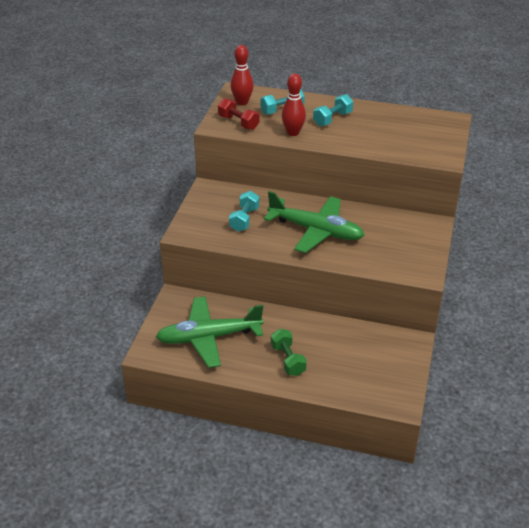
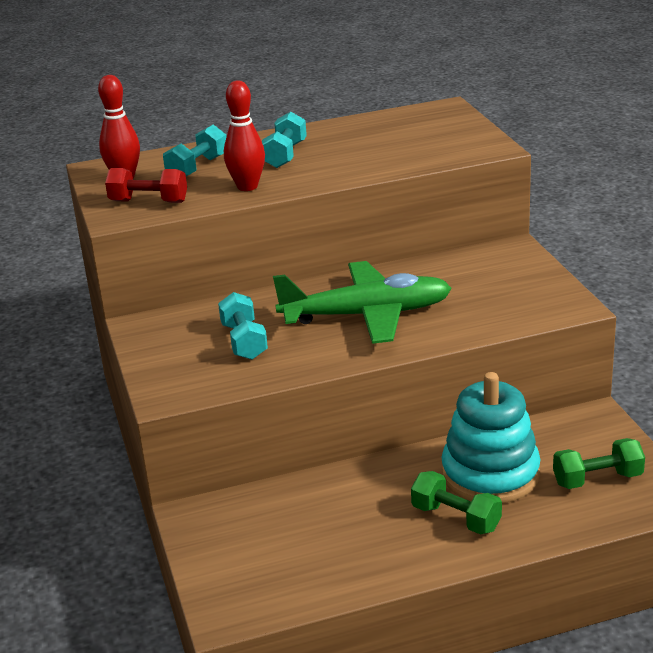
camera: 30 degrees left, 10 degrees down
(209, 337) = (305, 544): green plane -> none
(327, 345) = (490, 474): none -> turquoise stacking toy
(376, 375) = (597, 479): none -> green dumbbell

